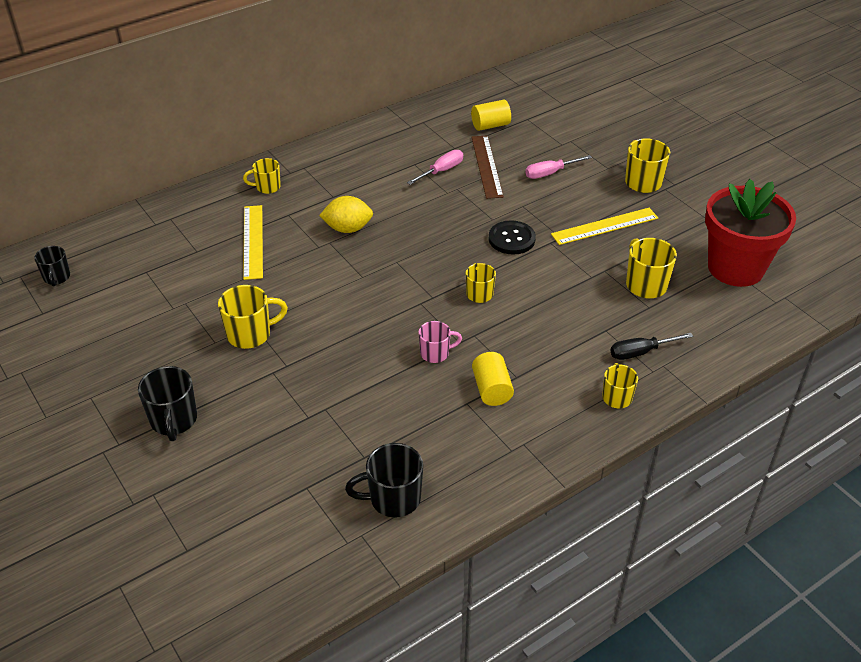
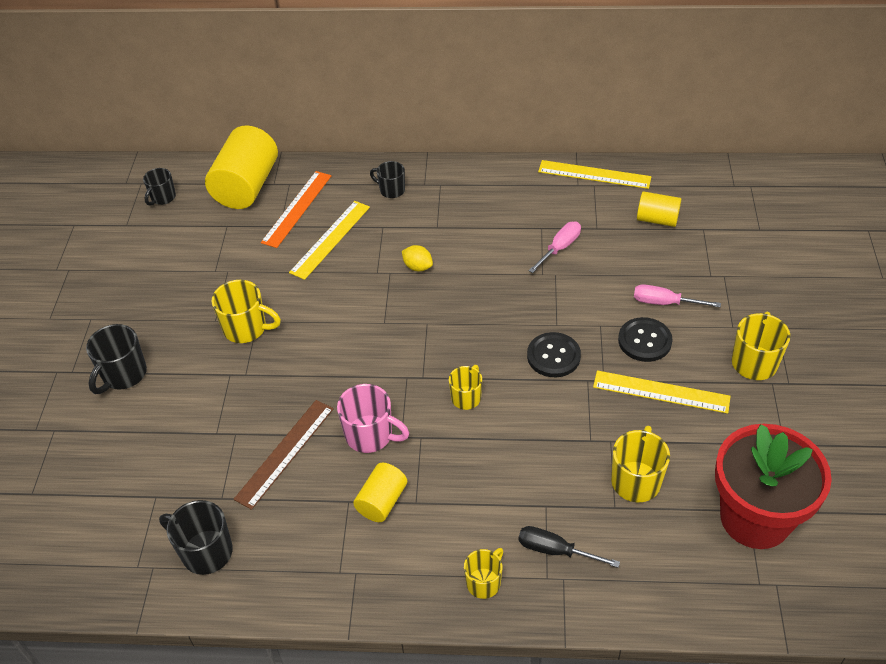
camera: 40 degrees right, 5 degrees up
(131, 236) = (246, 186): none -> yellow cylinder
(198, 233) = (296, 208): none -> orange ruler
(267, 187) = (391, 190): yellow mug -> black mug
(348, 229) = (418, 267): yellow lemon -> yellow lemon, size x0.65
(416, 115) = (594, 174): none -> yellow ruler
(435, 353) = (370, 435): pink mug -> pink mug, size x1.54
(442, 171) = (560, 248): pink screwdriver -> pink screwdriver turned 45 degrees counterclockwise
(487, 166) = (608, 264): brown ruler -> brown ruler (285, 453)
(562, 201) = (644, 341): none -> black button

